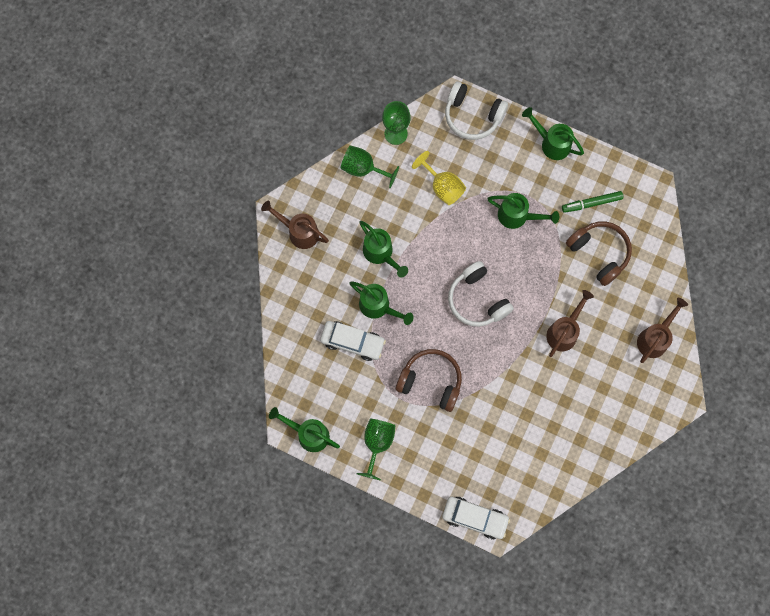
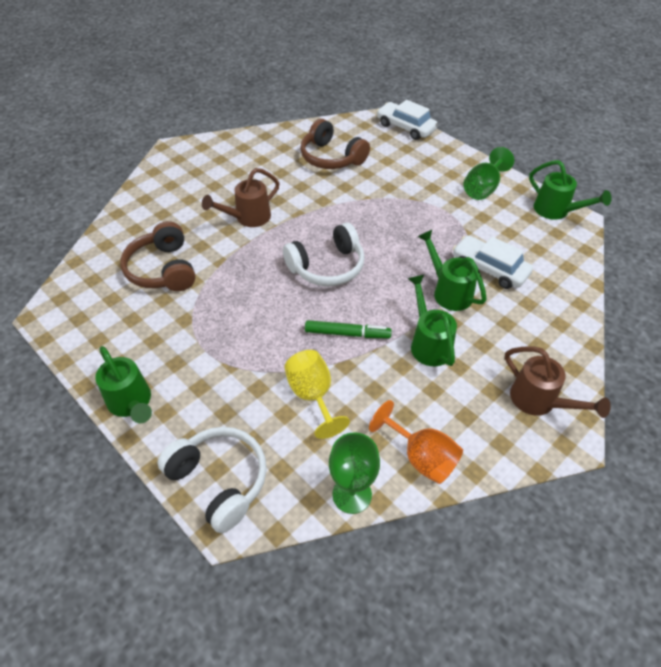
camera: 160 degrees left, 25 degrees down
(363, 169) = (421, 457): green goblet -> orange goblet
(431, 381) = (410, 217): brown headphones -> brown headphones (331, 157)
(477, 300) = (327, 267): white headphones -> white headphones turned 75 degrees clockwise
(517, 216) = (233, 332): green watering can -> none
(591, 203) = (134, 318): green marker -> green marker (347, 334)
(655, 338) = (162, 191): brown watering can -> none

